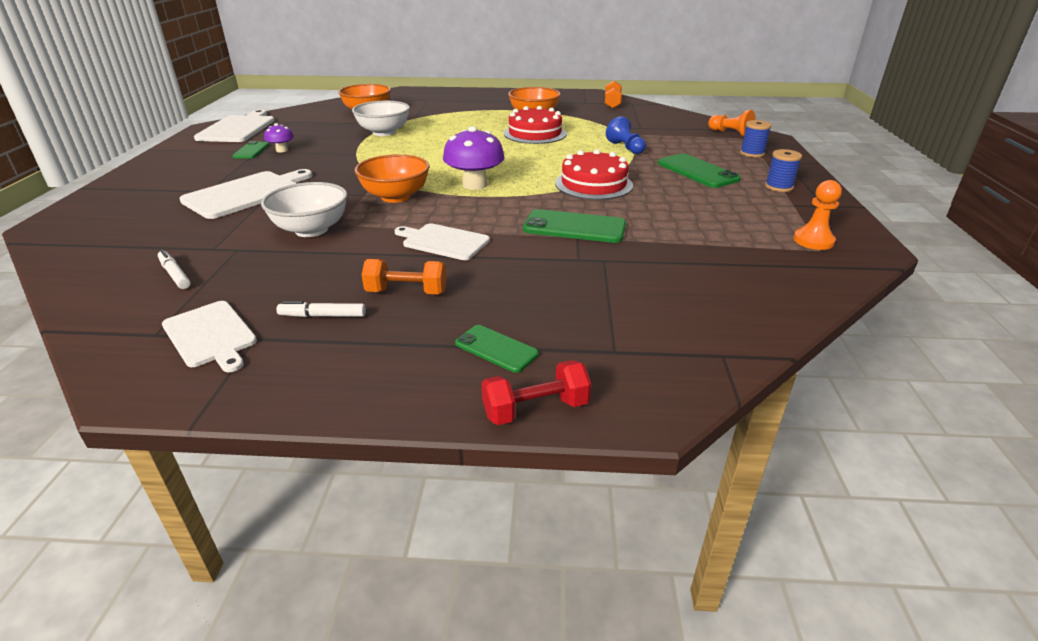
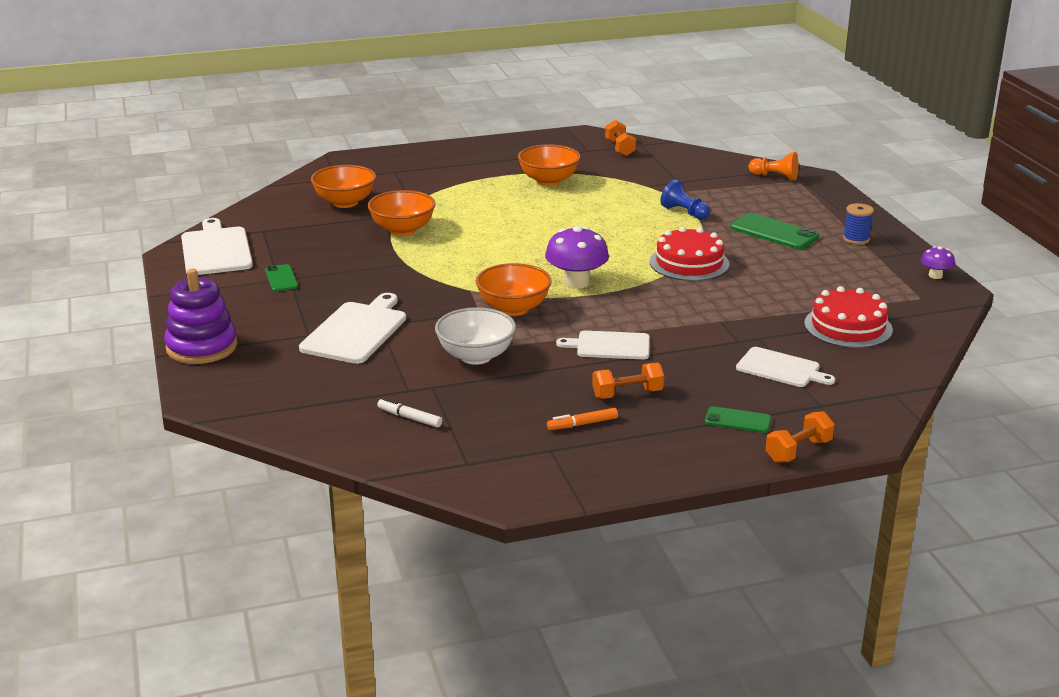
camera: 20 degrees left, 5 degrees down
(118, 187) = (202, 347): none -> purple stacking toy
(210, 335) = (513, 455): white cutting board -> white cutting board (781, 368)
(282, 150) = (316, 272): purple mushroom -> purple mushroom (935, 275)
(322, 315) = (582, 424): white marker -> orange marker
(384, 132) = (402, 230): white bowl -> orange bowl
(535, 133) = (574, 207): red cake -> red cake (848, 326)
(535, 409) = (798, 451): red dumbbell -> orange dumbbell
(574, 227) = (710, 312): green phone -> none
(752, 153) = (811, 201): blue spool -> none
(813, 241) = (910, 291): orange pawn -> none

